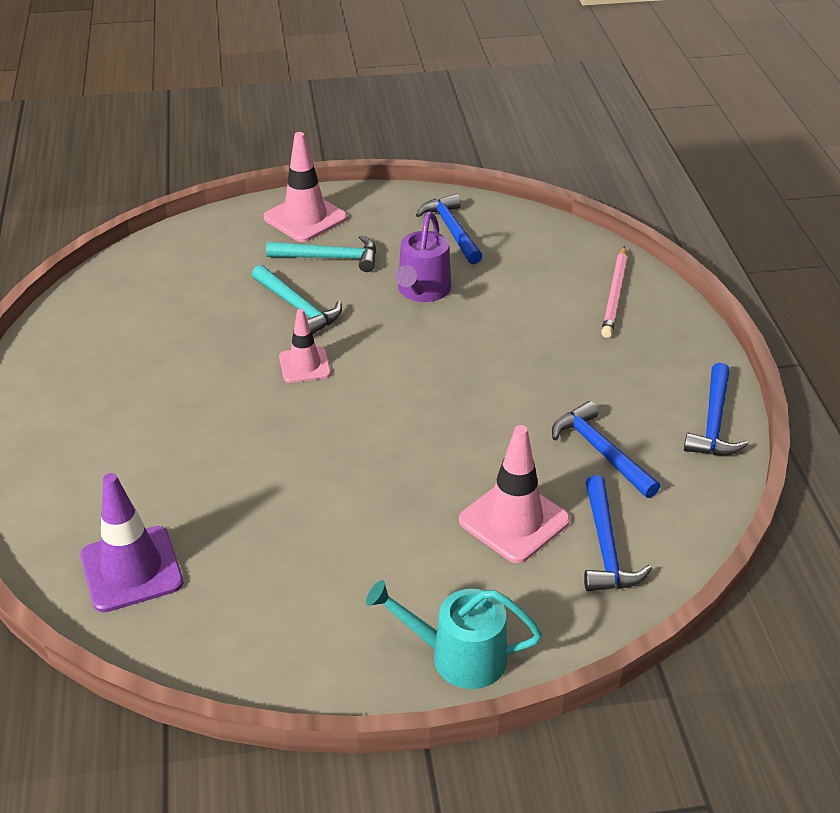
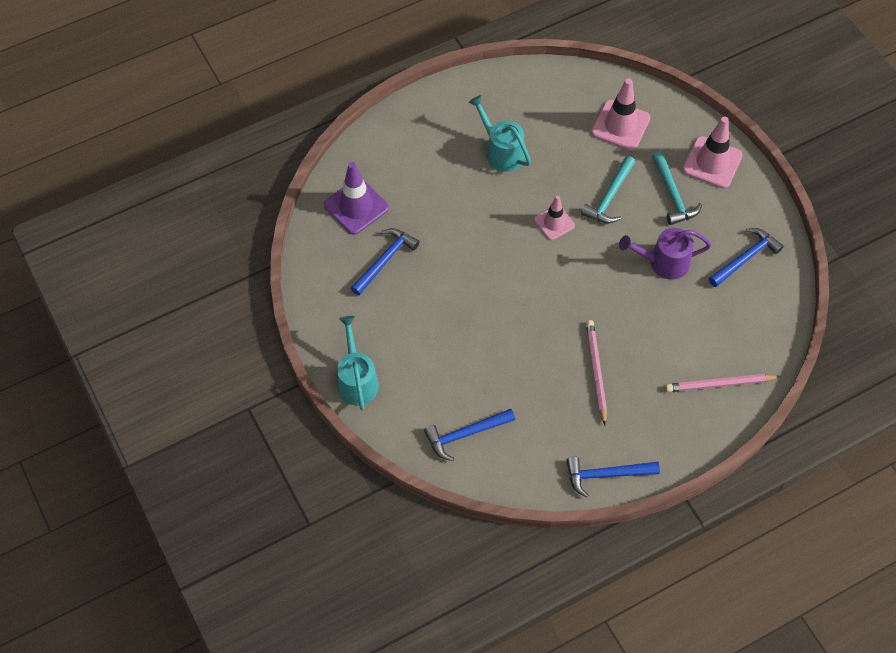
camera: 70 degrees right, 20 degrees up
(154, 383) = (501, 151): none -> turquoise watering can
(514, 520) = (467, 380): pink traffic cone -> pink traffic cone (620, 125)
(555, 389) = (596, 372): none -> pink pencil
(600, 451) = (548, 412): blue hammer -> blue hammer (385, 260)

